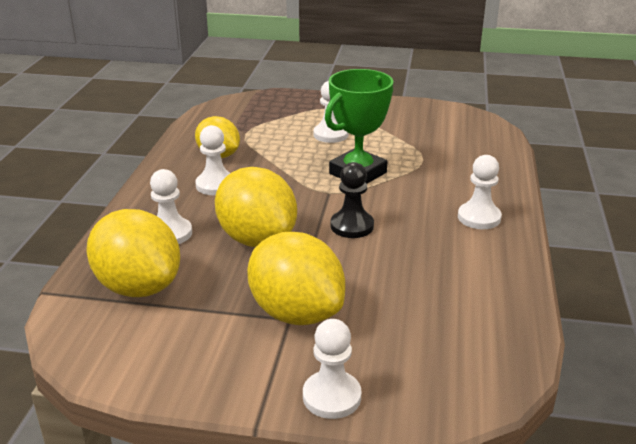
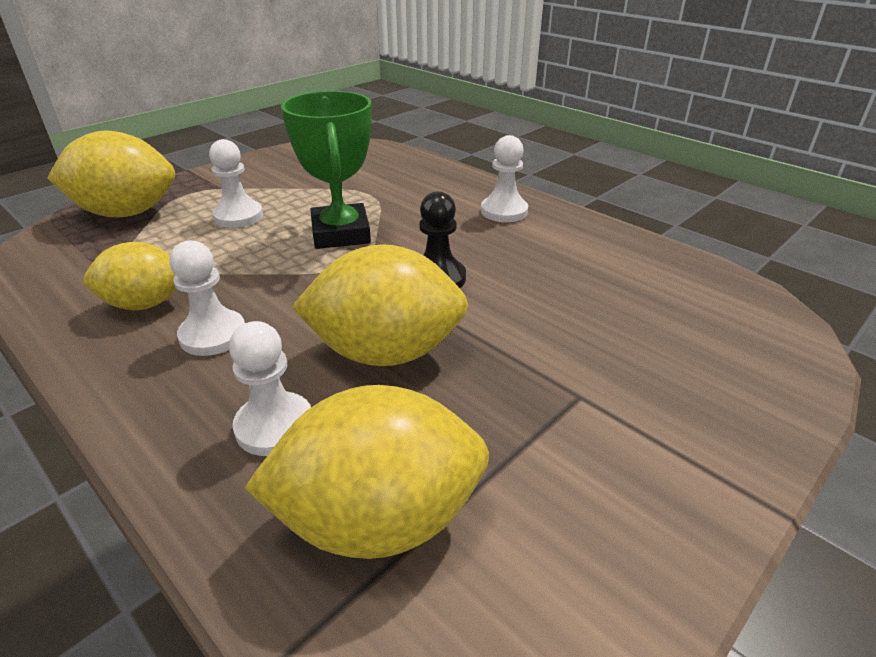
camera: 55 degrees left, 5 degrees up
(296, 313) = (572, 385): yellow lemon -> yellow lemon (127, 213)
(331, 396) = (754, 425): white pawn -> none

